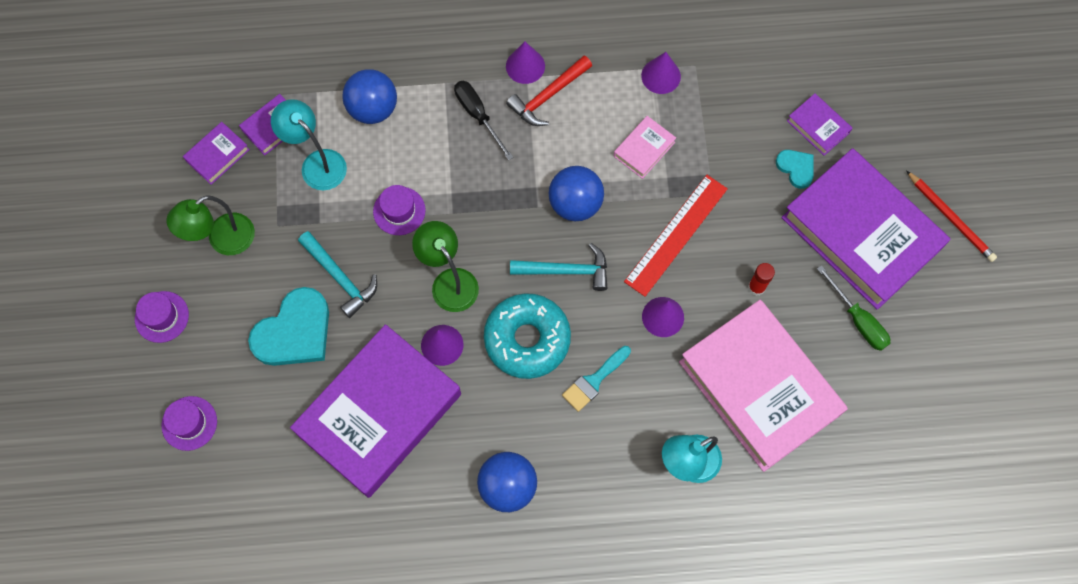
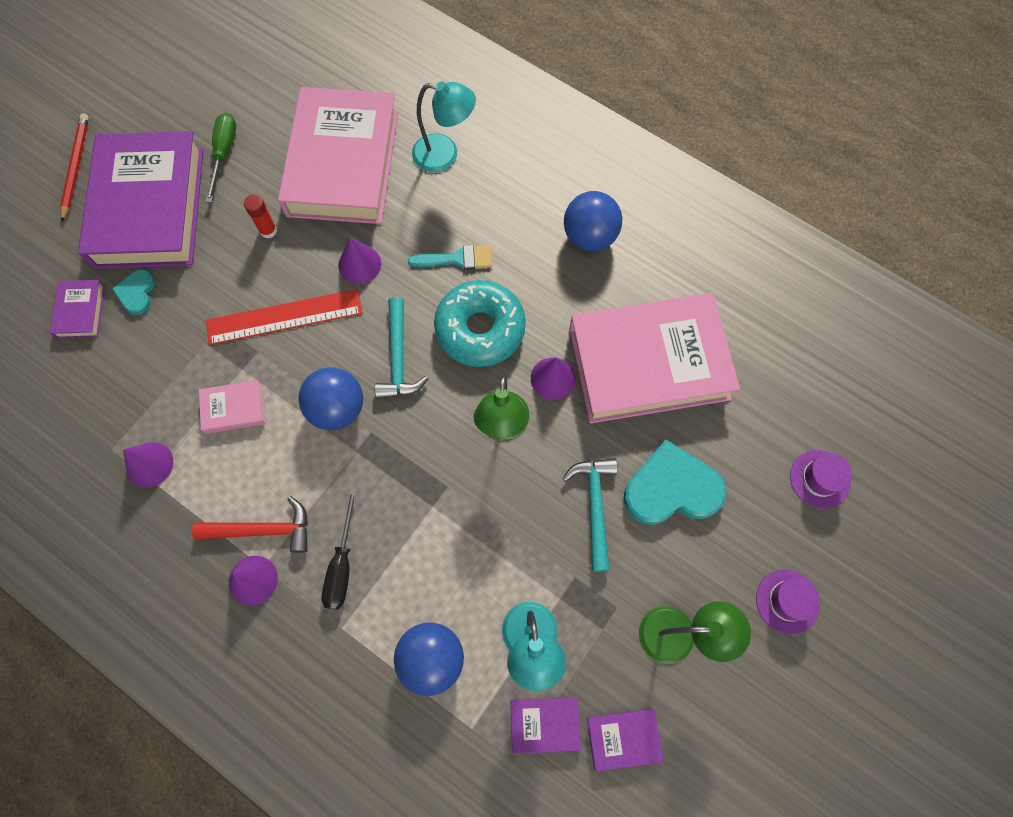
camera: 140 degrees left, 0 degrees up
(379, 414) = (648, 363): purple book -> pink book
(399, 211) = (493, 528): purple hat -> none
(566, 270) = (398, 358): turquoise hammer -> turquoise hammer turned 135 degrees counterclockwise

